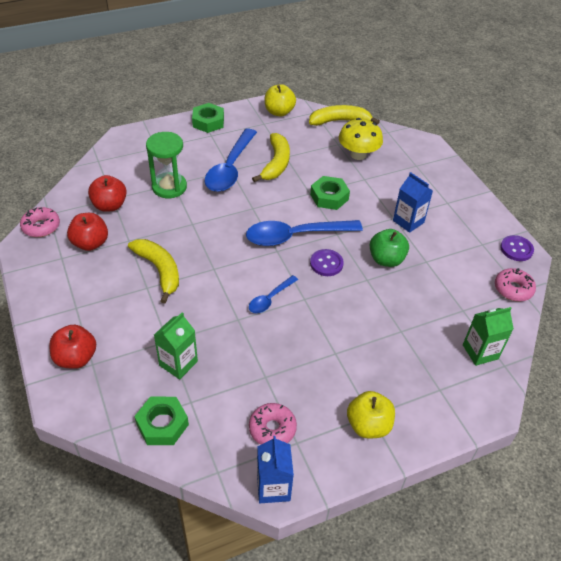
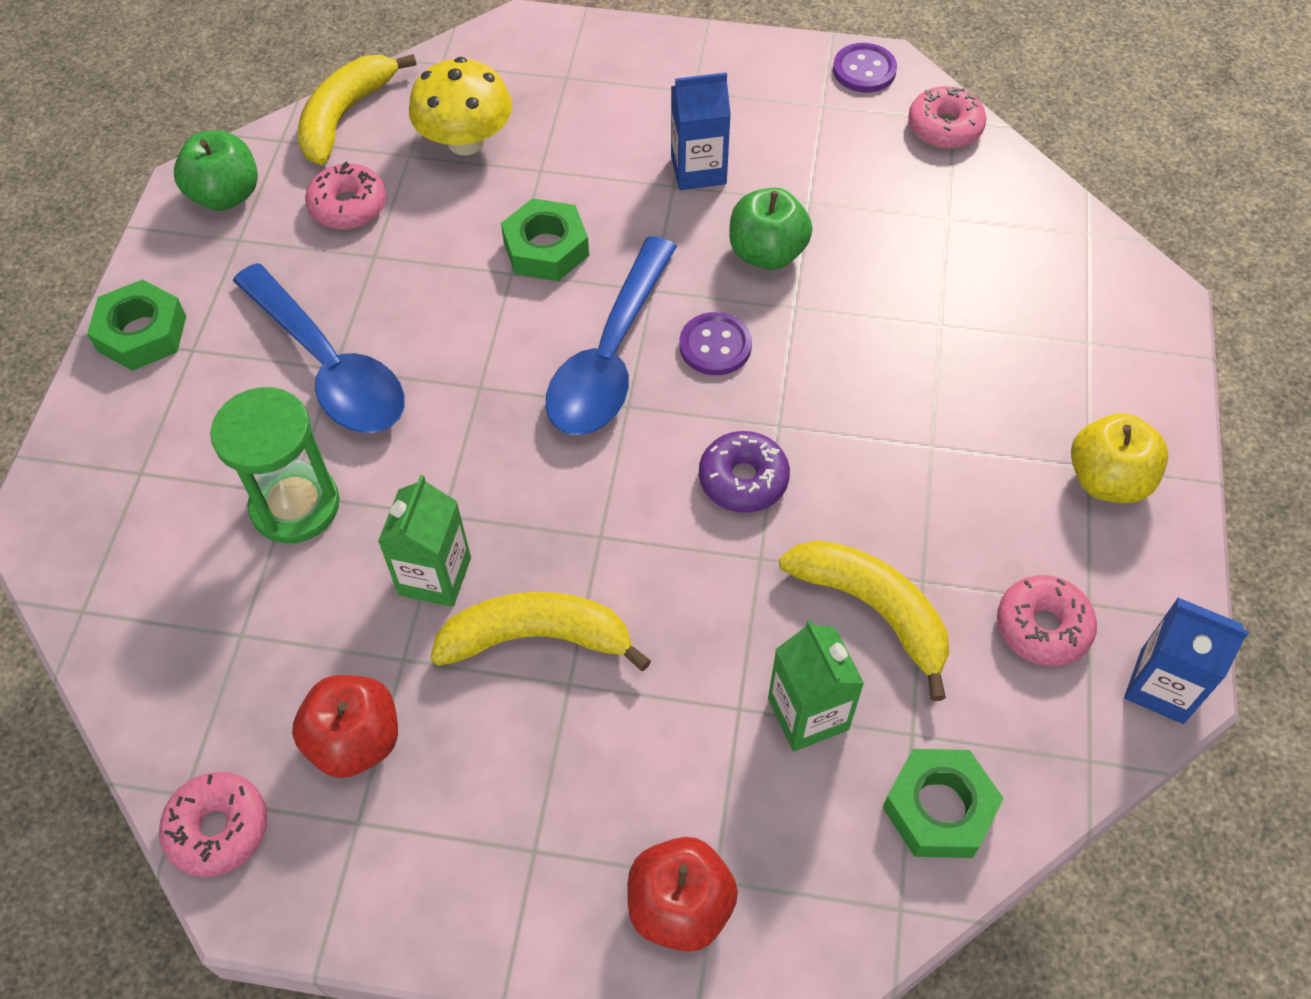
camera: 55 degrees left, 10 degrees up
(110, 205) = (261, 650): red apple -> none
(270, 299) = (743, 480): blue spoon -> purple donut
(276, 163) = (381, 282): yellow banana -> yellow banana (873, 610)
(279, 112) = (226, 195): yellow apple -> green apple
(301, 140) = (348, 206): none -> pink donut
(480, 352) = (1045, 246): green carton -> green carton (435, 576)

